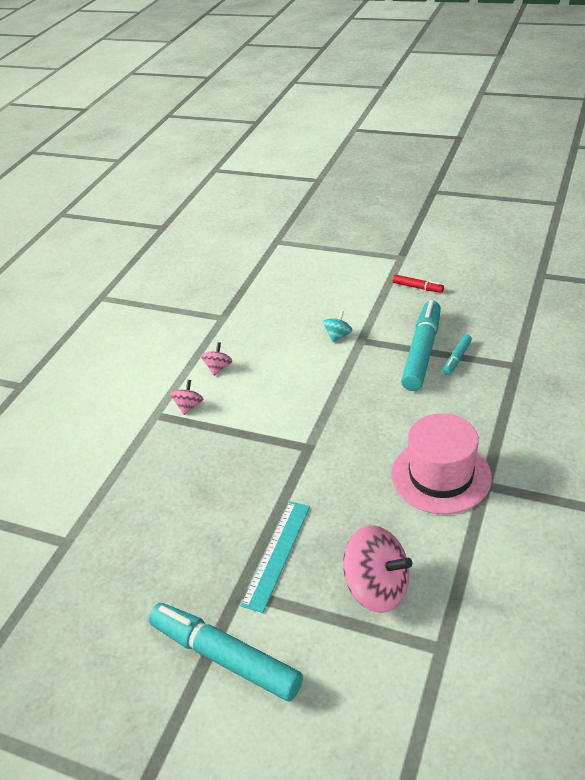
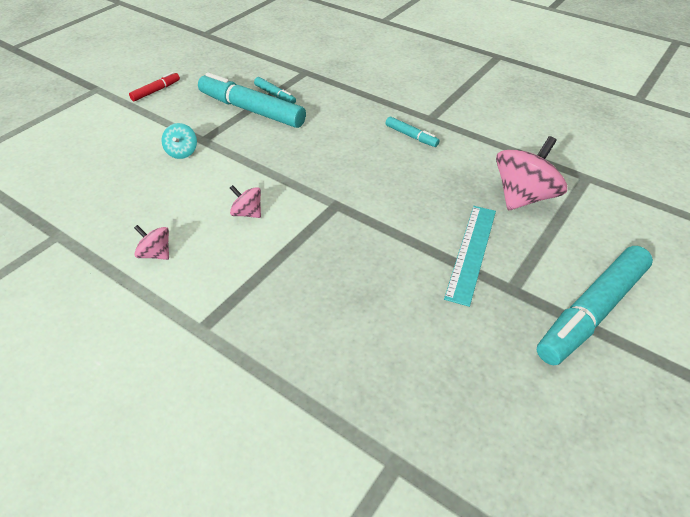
camera: 80 degrees left, 5 degrees up
(189, 406) = (207, 292): pink spinning top -> pink spinning top (247, 213)
(277, 554) = (471, 252): turquoise ruler -> turquoise ruler turned 75 degrees clockwise
(338, 335) = (182, 152): turquoise spinning top -> turquoise spinning top turned 135 degrees counterclockwise
(441, 475) = (411, 136): pink hat -> turquoise marker

